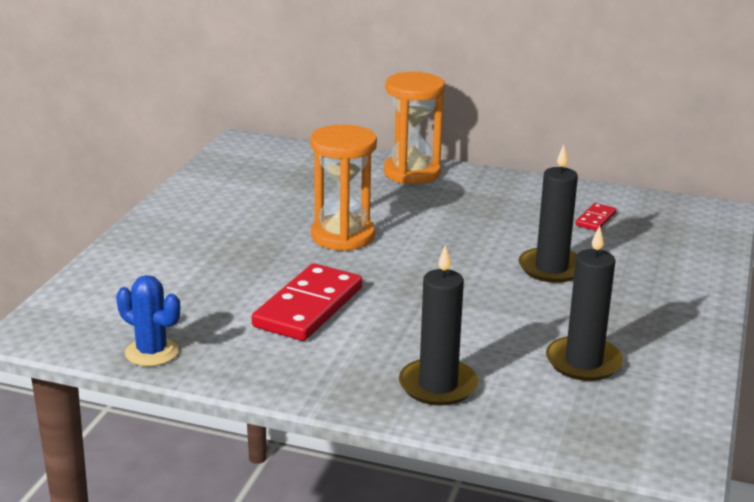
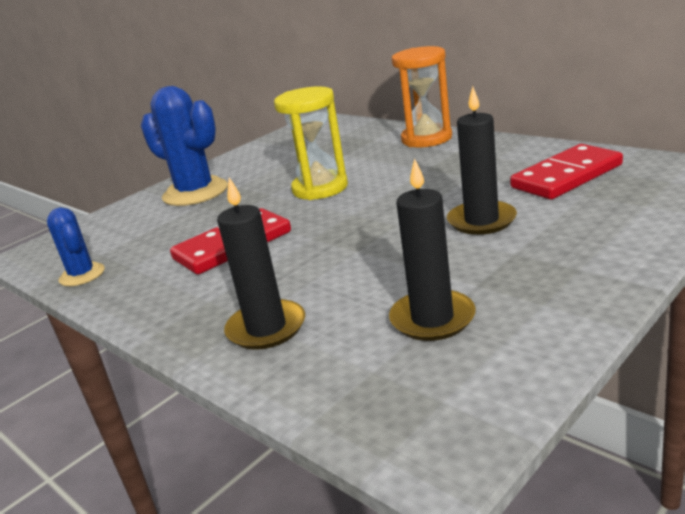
camera: 30 degrees right, 0 degrees up
(181, 244) = (195, 192): none -> blue cactus
(343, 236) = (320, 188): orange hourglass -> yellow hourglass
(595, 219) = (567, 176): red domino -> red domino, size x2.14

